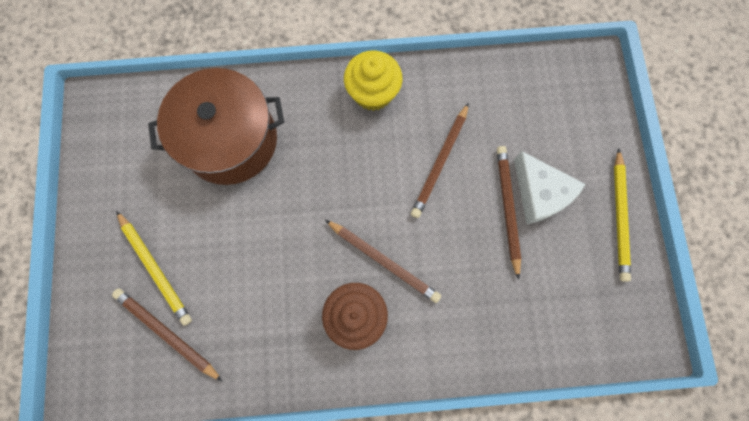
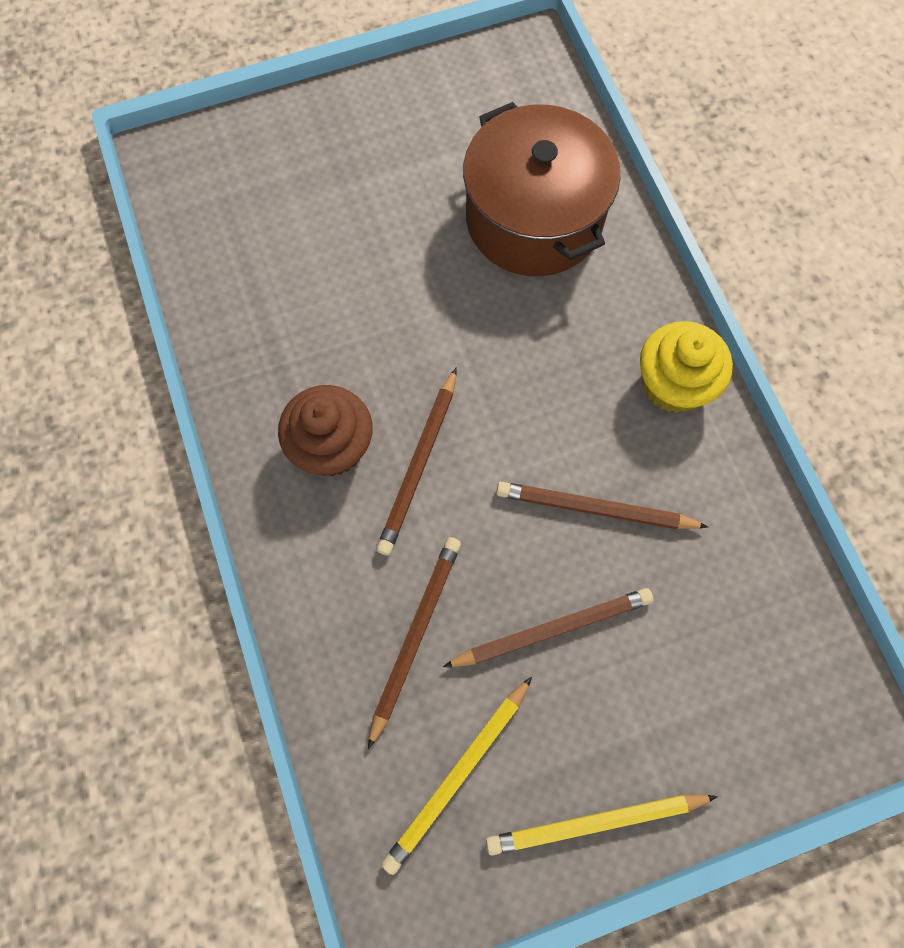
camera: 75 degrees right, 5 degrees down
(155, 269) = (333, 186): yellow pencil -> yellow pencil (458, 775)
(167, 333) = (255, 224): brown pencil -> brown pencil (415, 636)
(540, 193) = (594, 677): white cheese -> none

